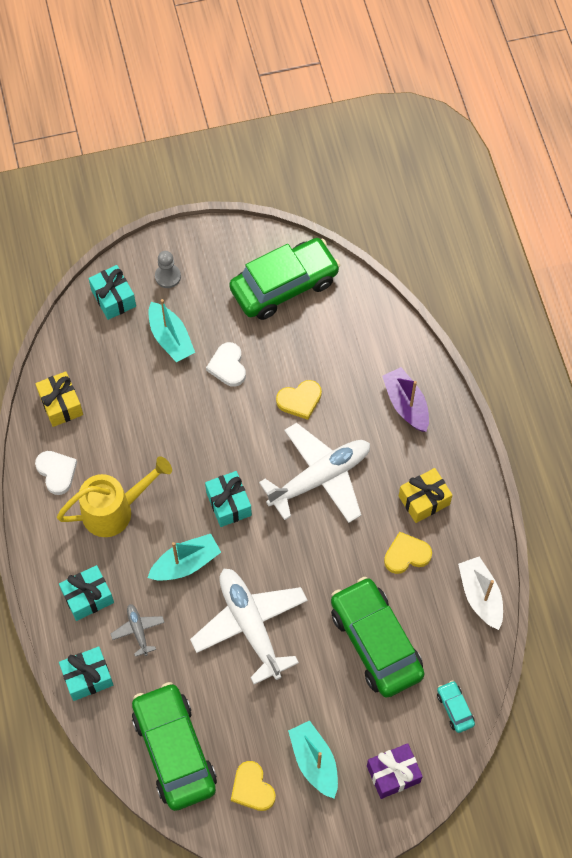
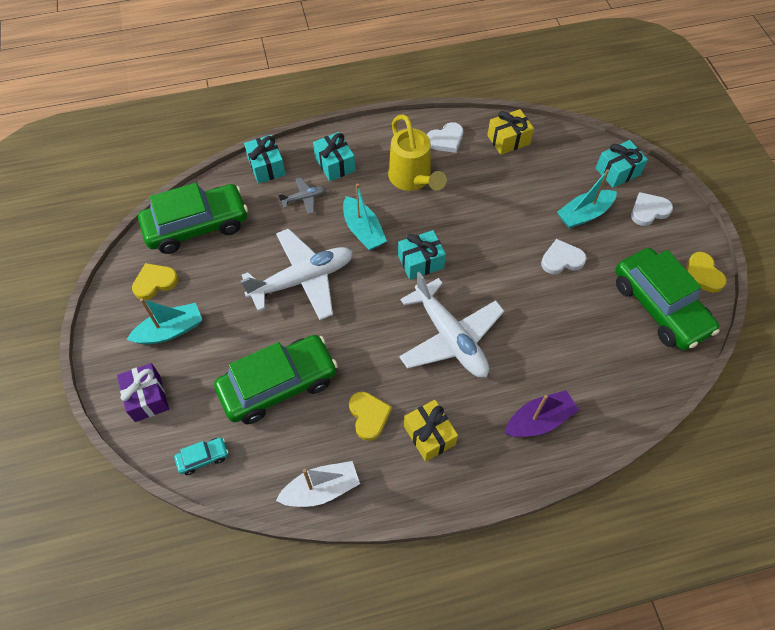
camera: 90 degrees right, 5 degrees down
(168, 276) = (649, 211): grey pawn -> white heart
(300, 400) = (532, 320): yellow heart -> yellow heart (702, 274)

